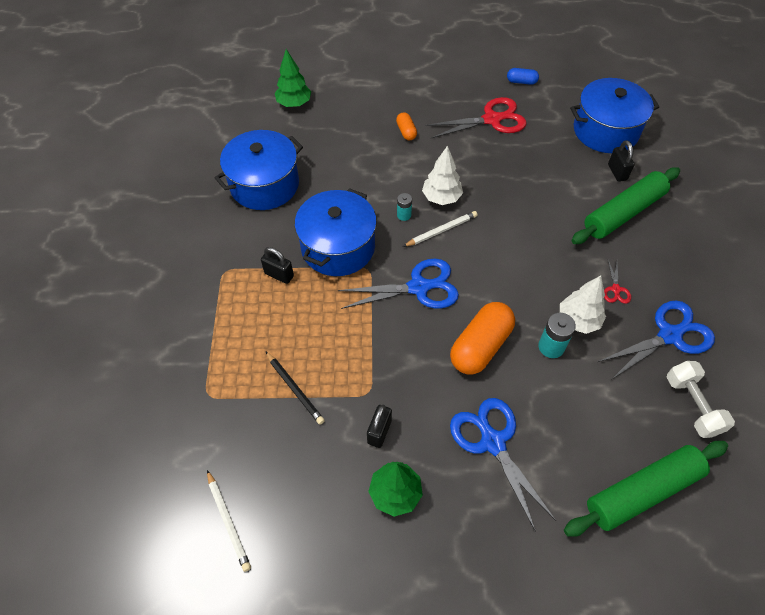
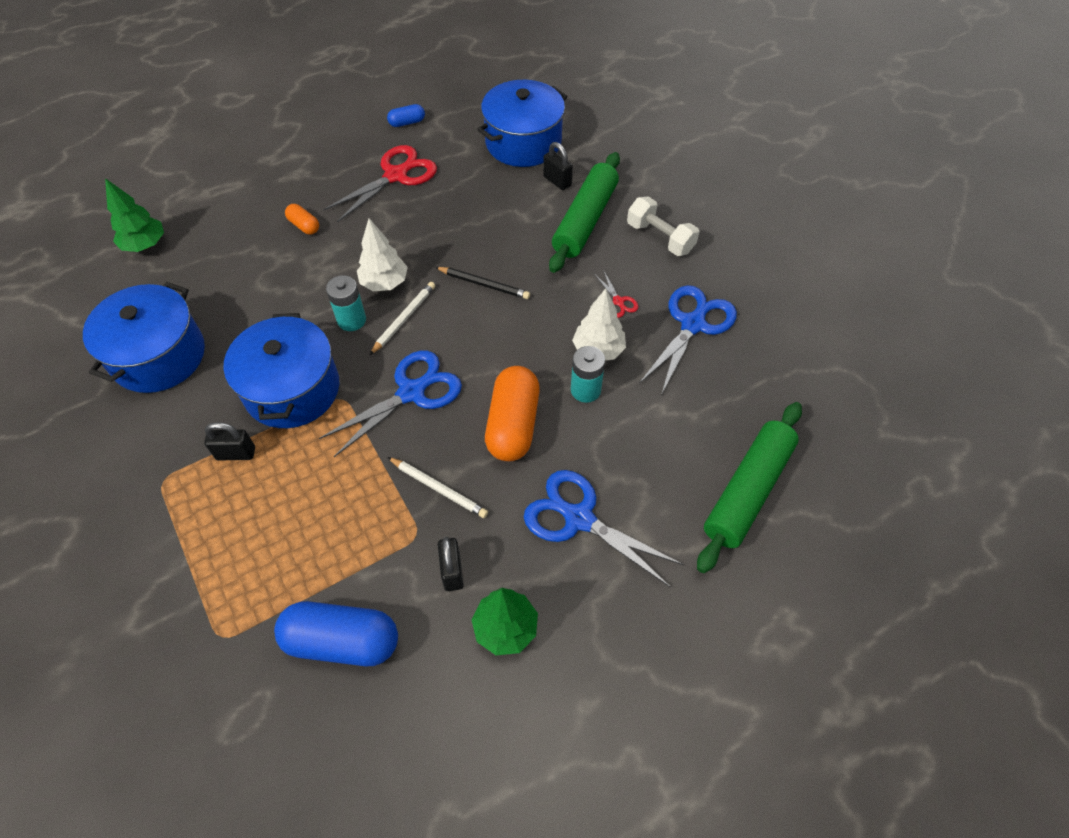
camera: 30 degrees left, 0 degrees up
(228, 521) = (329, 769): white pencil -> white pencil (439, 488)
(281, 440) = (342, 641): none -> blue capsule
(295, 389) = (327, 575): black pencil -> black pencil (484, 284)
(404, 215) = (351, 320): turquoise battery -> turquoise battery, size x1.59
(692, 405) = (748, 383): white dumbbell -> white dumbbell (660, 238)

